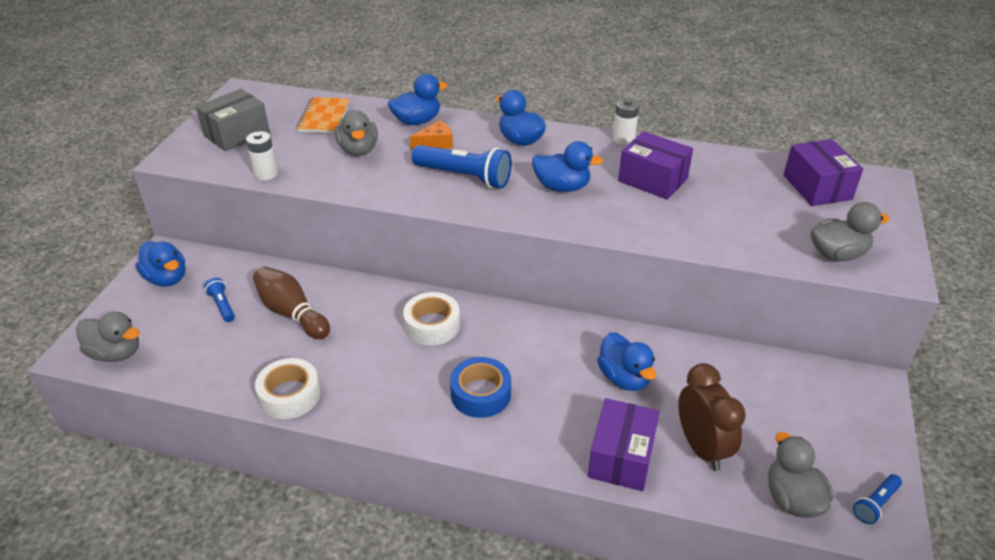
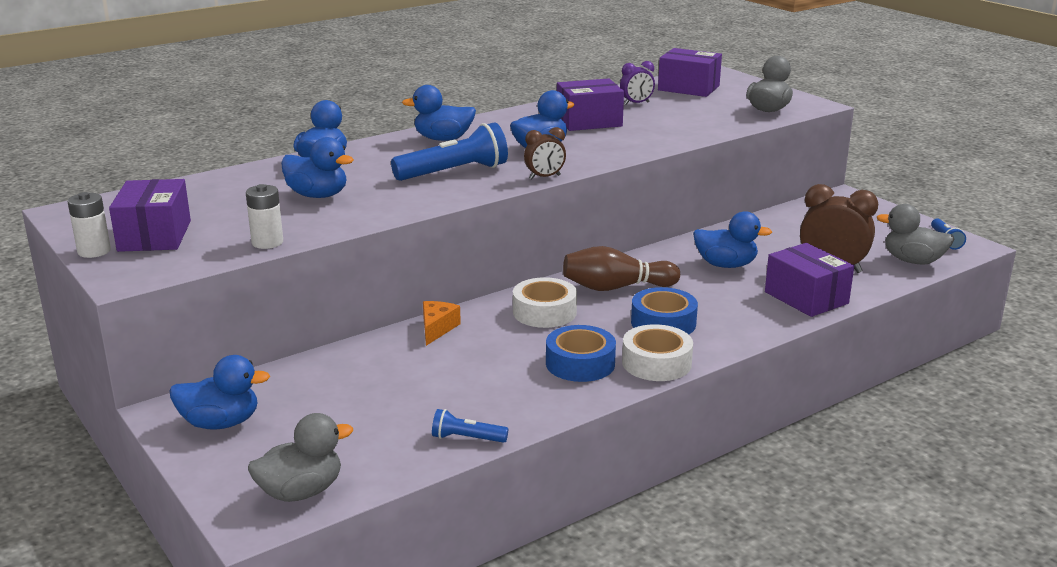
camera: 50 degrees left, 15 degrees down
(222, 306) = (332, 404): blue flashlight -> blue flashlight (467, 438)
(236, 134) = (154, 236): grey box -> purple box
(290, 395) = (533, 408): white tape -> white tape (656, 363)
(292, 313) = (412, 370): brown bowling pin -> brown bowling pin (616, 287)
(324, 117) = (222, 192): orange notebook -> none
(358, 150) = (318, 195): grey duck -> blue duck
(373, 384) = (580, 363): none -> blue tape
(436, 143) = (378, 166): orange cheese -> orange cheese (437, 328)
(507, 218) = (544, 177): none -> brown clock
(623, 139) = (517, 111): white battery -> white battery (94, 251)
(732, 181) = (636, 103): none -> purple clock

